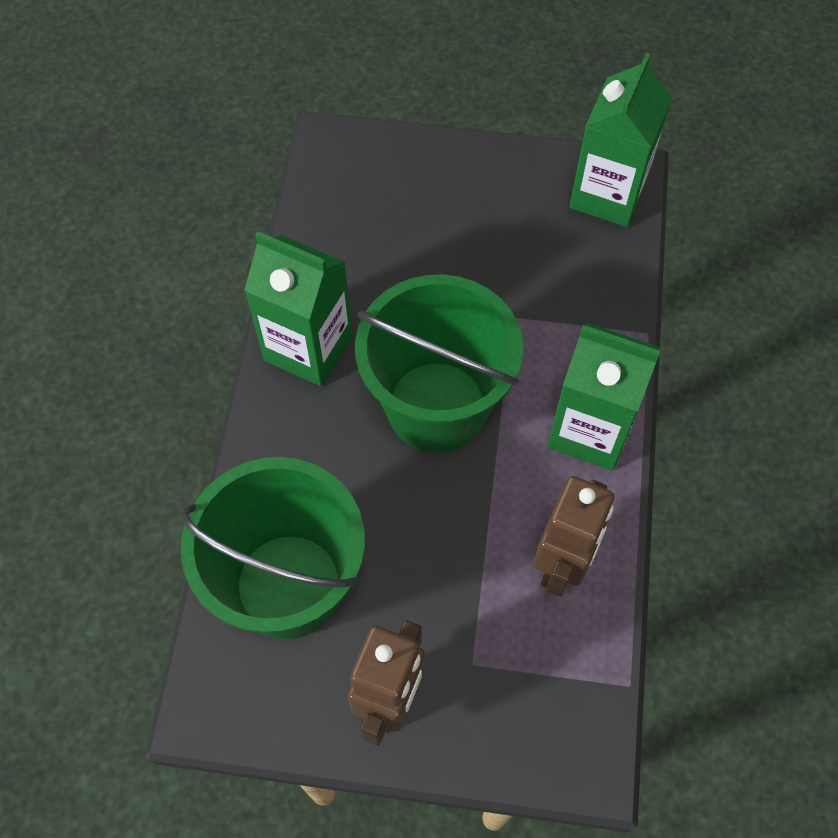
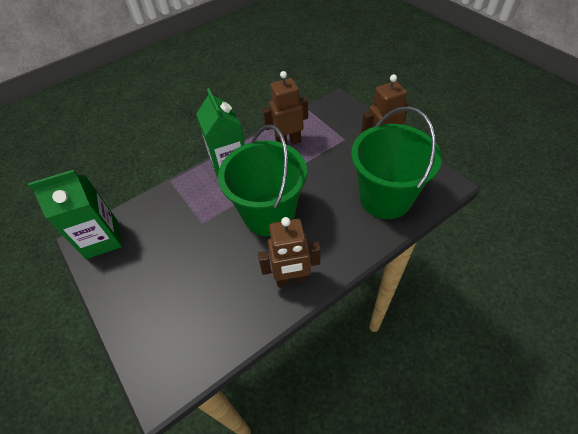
camera: 130 degrees left, 10 degrees down
(308, 348) = (292, 279): green carton -> brown robot

